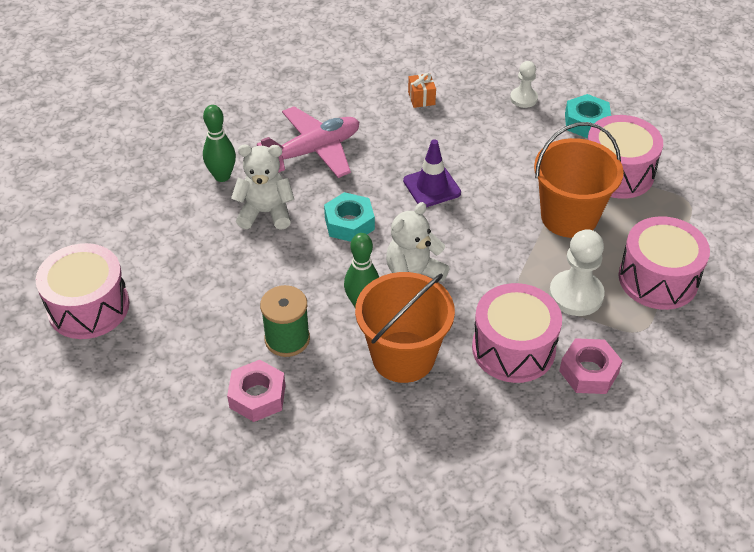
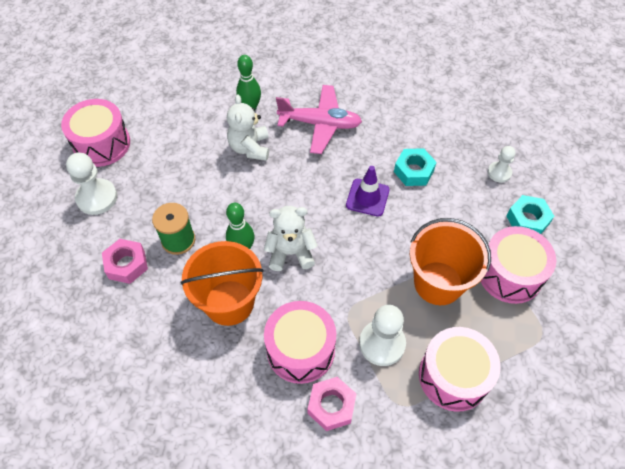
camera: 40 degrees right, 10 degrees up
(147, 360) = (97, 198): none -> white pawn
(265, 213) = (250, 148): white teddy bear -> white teddy bear turned 135 degrees counterclockwise
(349, 223) = (290, 188): turquoise nut -> turquoise nut (413, 171)
(421, 98) = (426, 129): orange gift -> none

